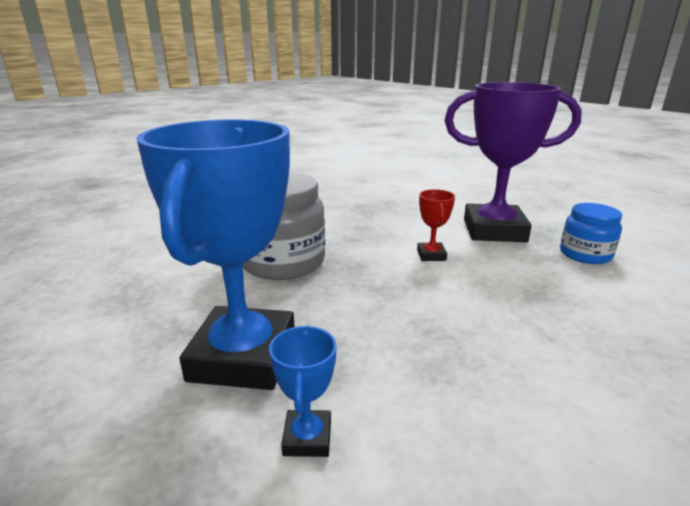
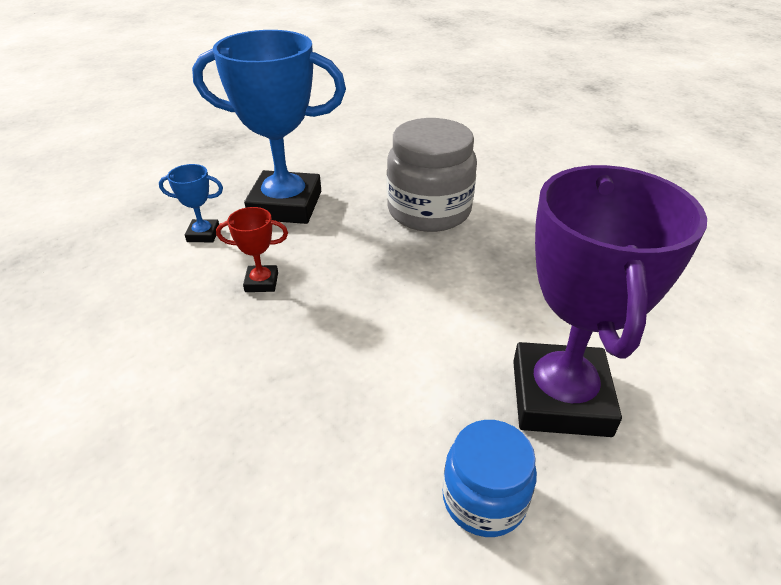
camera: 90 degrees right, 15 degrees up
(431, 255) = (457, 314): red trophy -> red trophy (261, 282)

